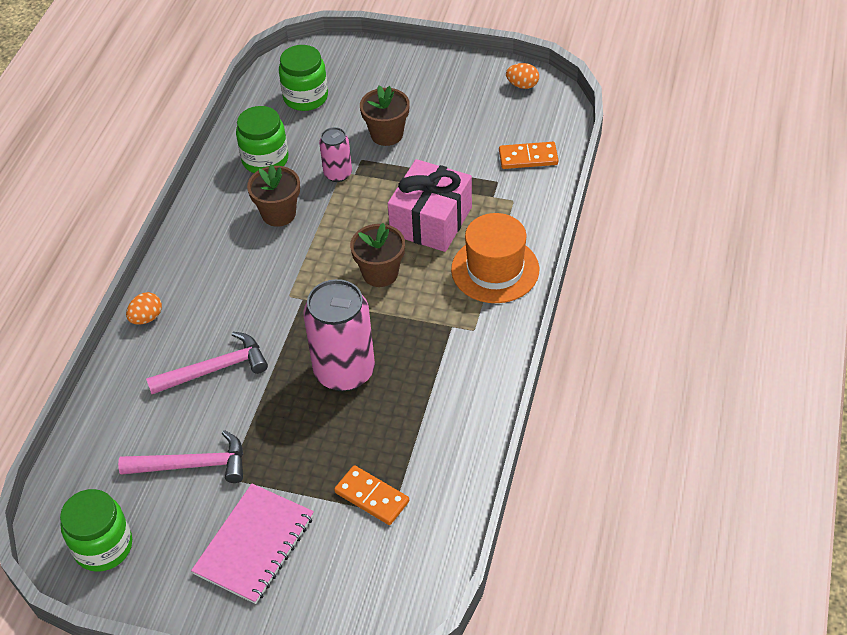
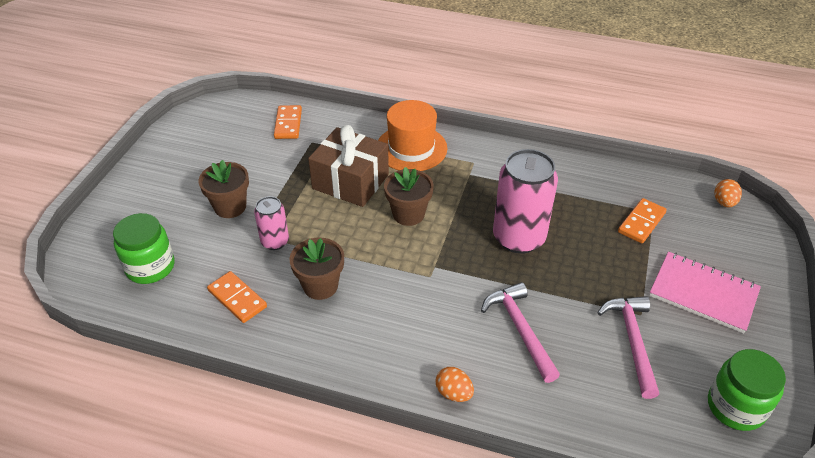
camera: 90 degrees left, 5 degrees down
(265, 159) = (237, 299): green jar -> orange domino
(431, 221) = (350, 181): pink gift -> brown gift
(522, 85) = (197, 122): orange egg -> orange egg (724, 202)

